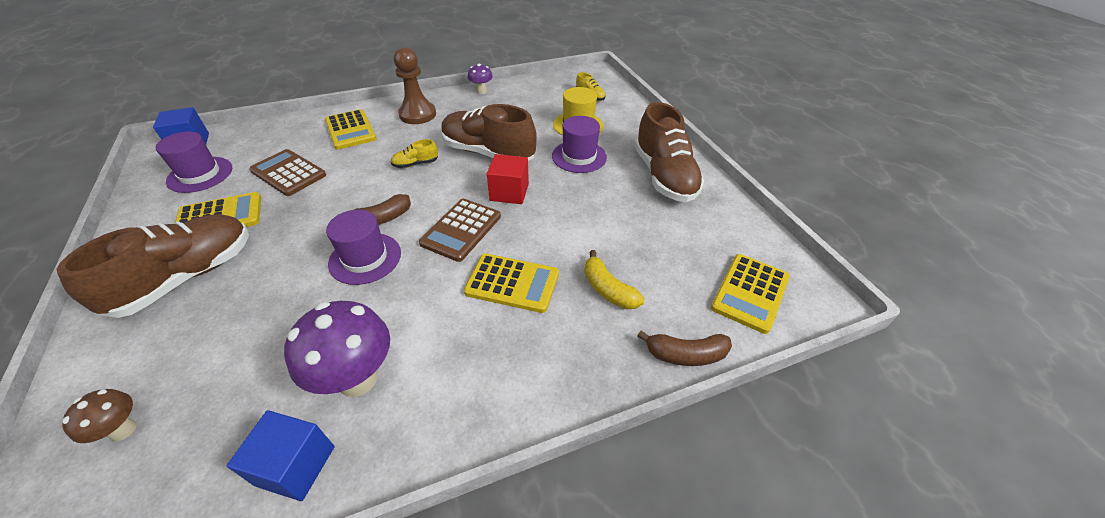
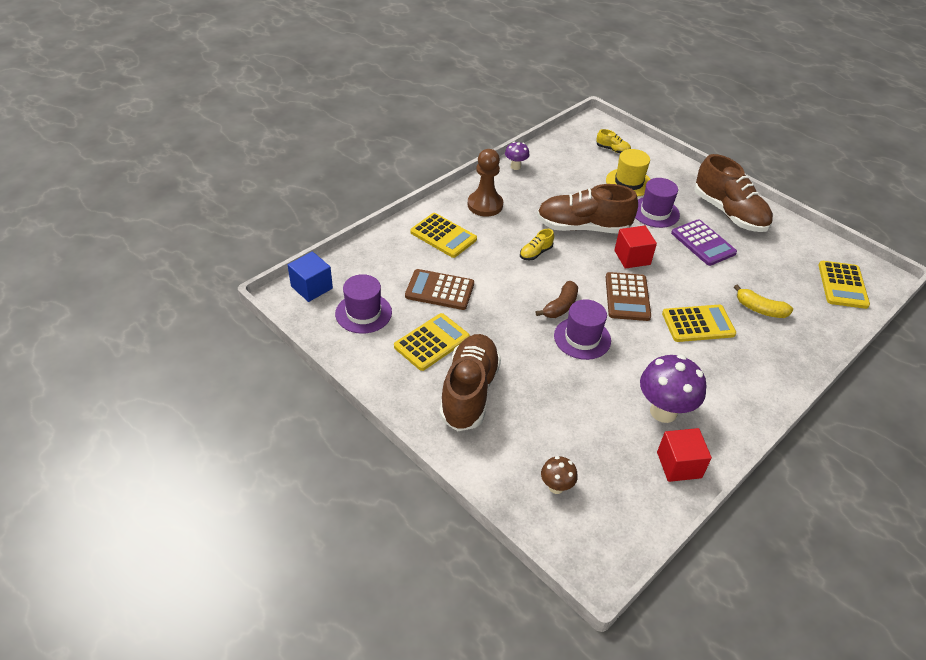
camera: 25 degrees left, 0 degrees up
(295, 465) = (679, 465): blue cube -> red cube
(604, 198) = (703, 243): none -> purple calculator
(685, 354) = (833, 335): brown banana -> none

